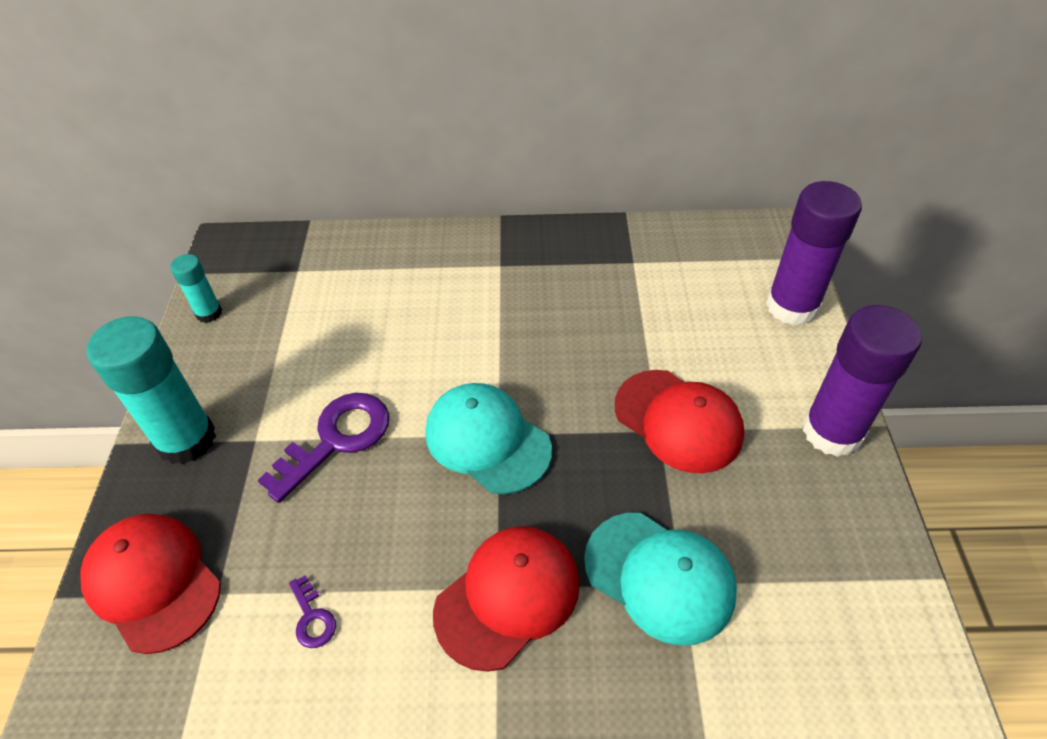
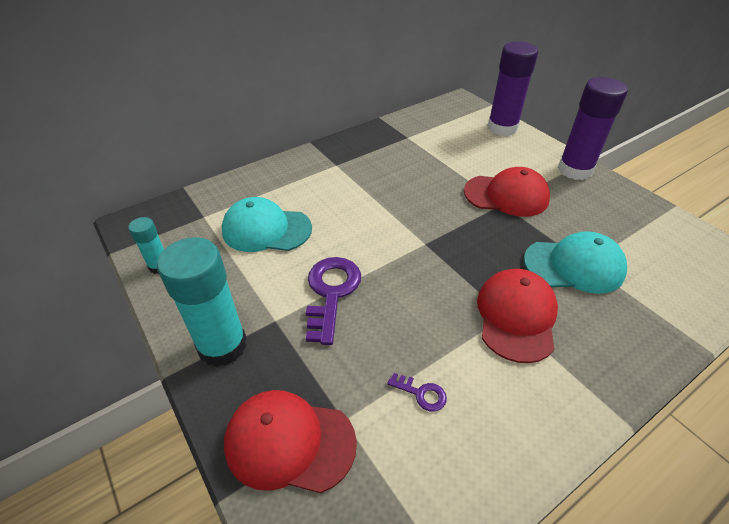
camera: 35 degrees left, 5 degrees down
(487, 440) = (422, 249): turquoise cap -> turquoise cap (266, 229)

